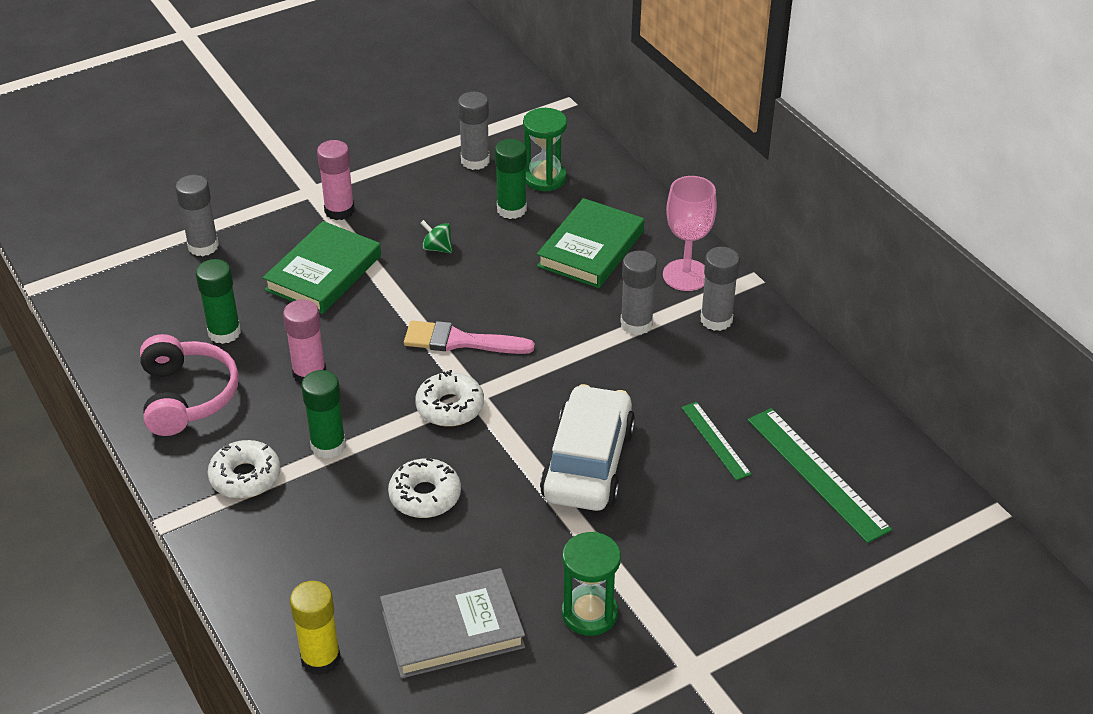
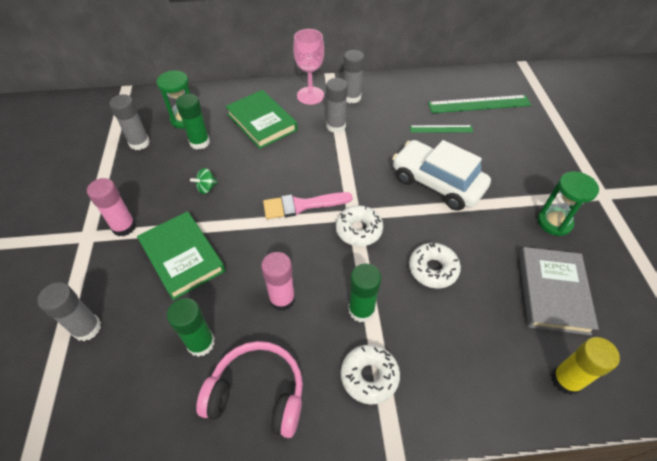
camera: 65 degrees left, 10 degrees up
(460, 341) = (301, 205): pink brush -> pink brush turned 45 degrees clockwise

